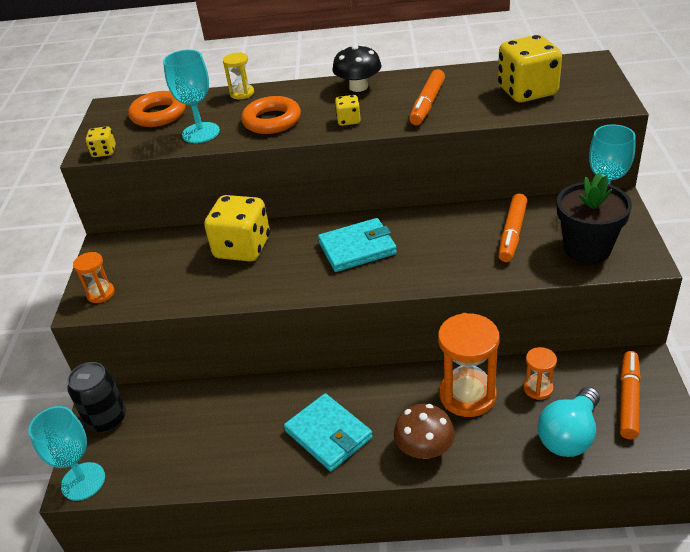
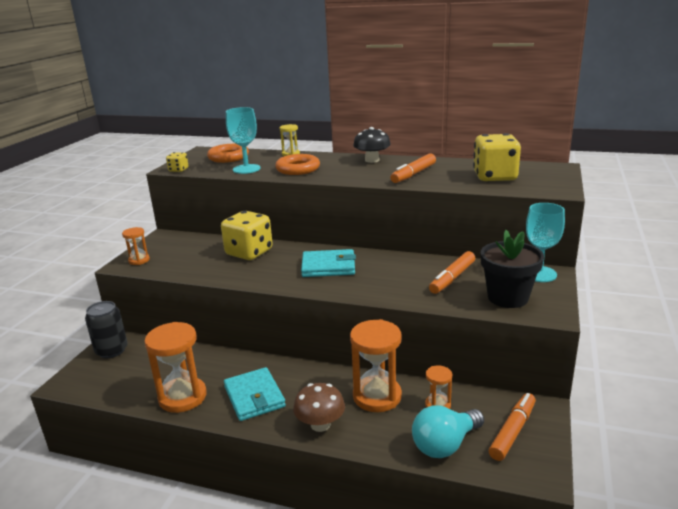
camera: 15 degrees right, 15 degrees down
(83, 481) = (70, 384): turquoise goblet -> none
(242, 459) = (182, 397): none -> orange hourglass
(348, 120) = (350, 175): yellow dice -> none

